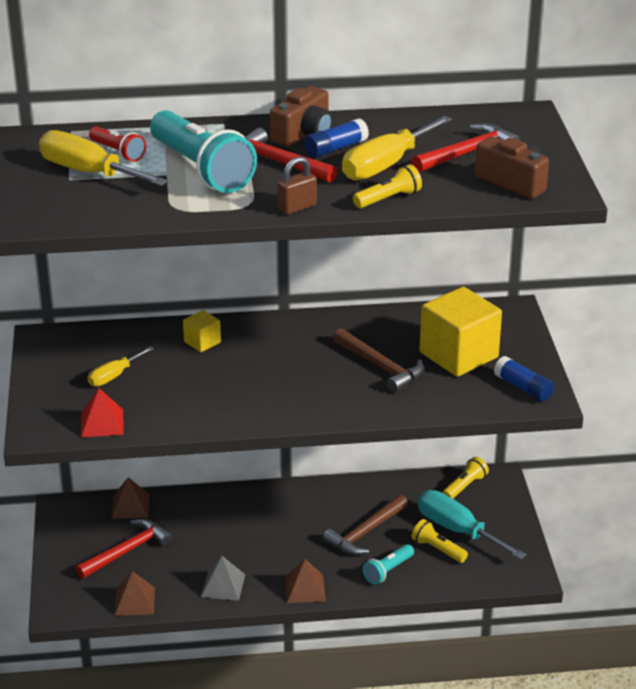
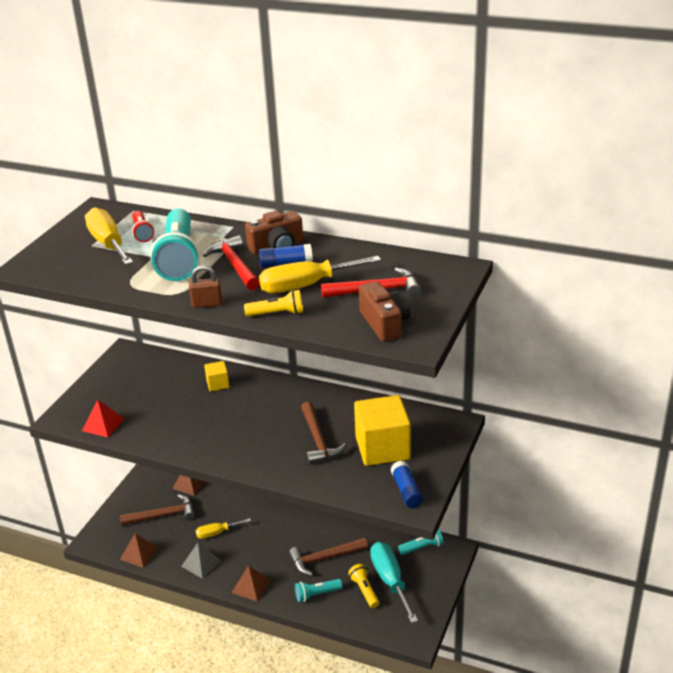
camera: 30 degrees right, 0 degrees up
(114, 376) = (141, 392): yellow screwdriver -> yellow screwdriver (217, 533)
(127, 551) = (163, 515): red hammer -> brown hammer
(465, 486) = (422, 547): yellow flashlight -> turquoise flashlight

